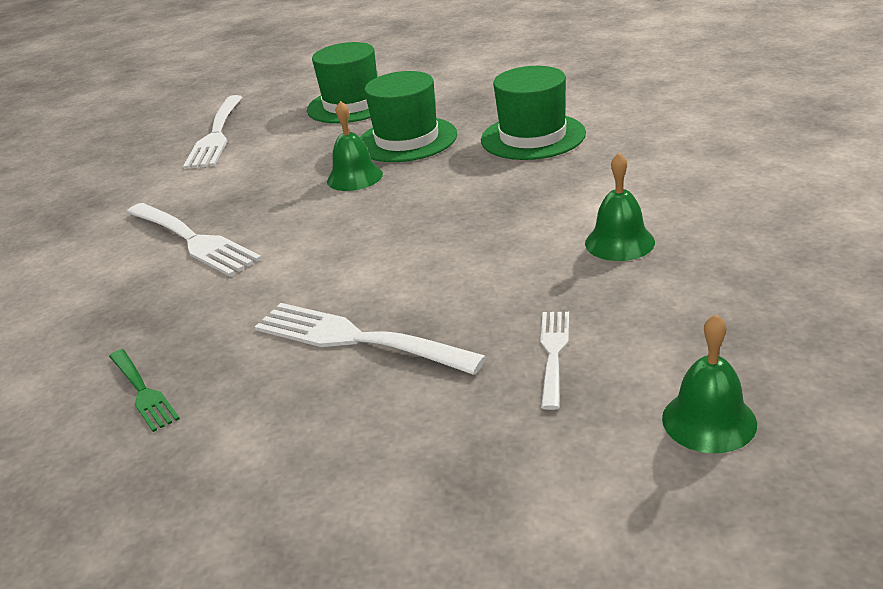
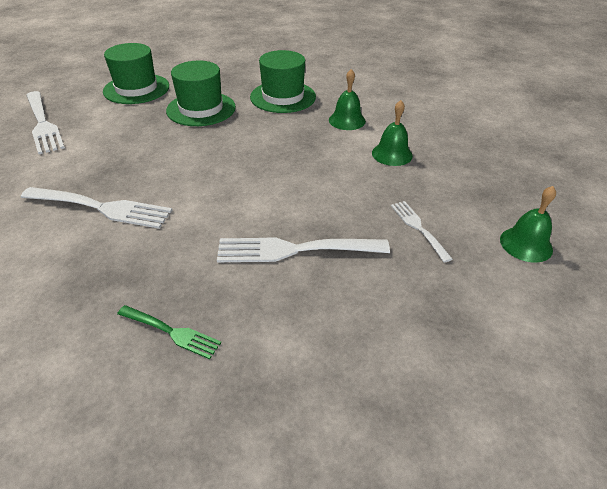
camera: 35 degrees left, 10 degrees up
(354, 177) = (187, 140): green bell -> green bell (347, 120)

